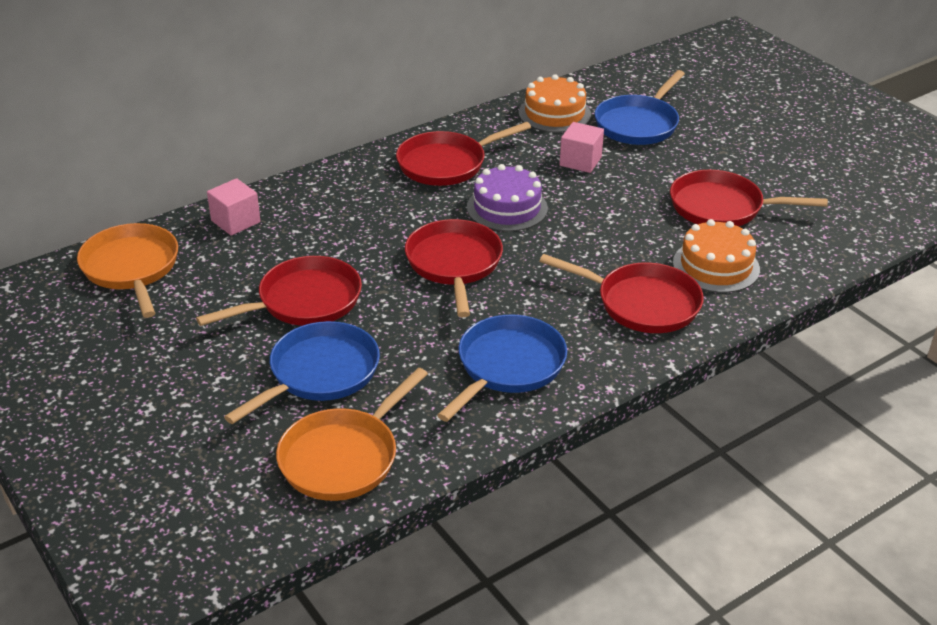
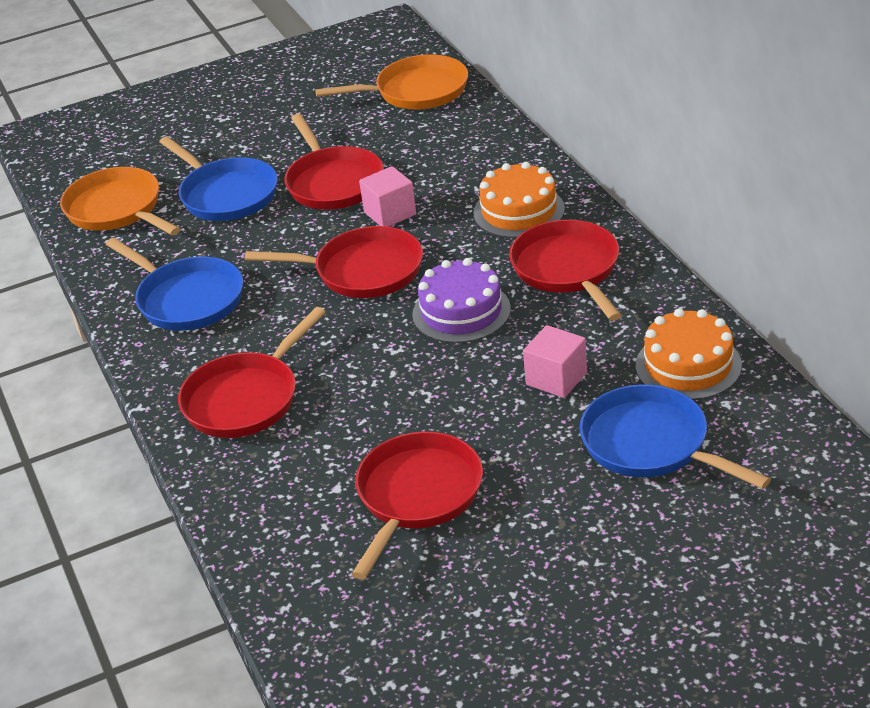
camera: 105 degrees right, 0 degrees up
(235, 221) = (479, 138): pink cube -> pink cube (390, 213)
(716, 266) = (293, 469): orange cake -> orange cake (519, 211)

